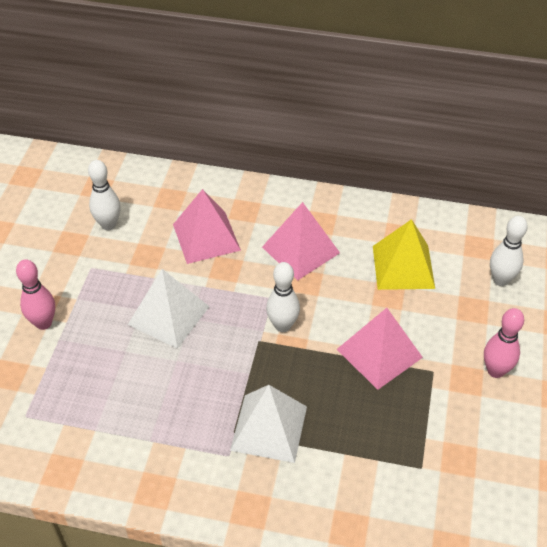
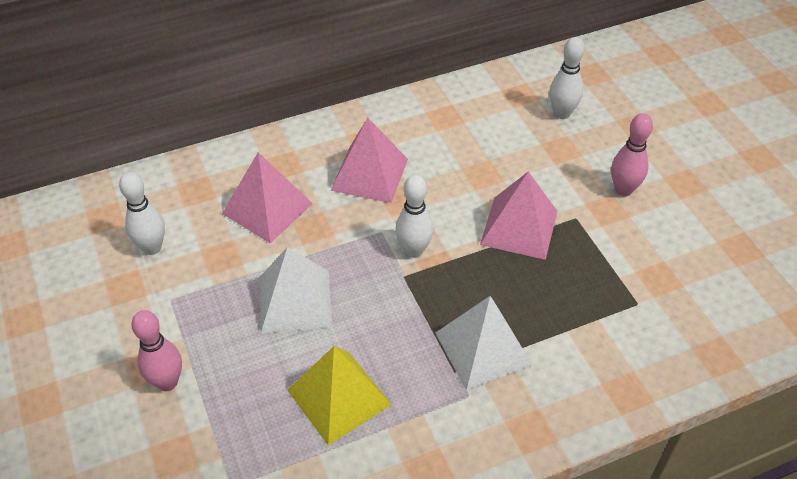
camera: 35 degrees left, 0 degrees up
(403, 266) = (473, 143): yellow pyramid -> yellow pyramid (339, 397)

